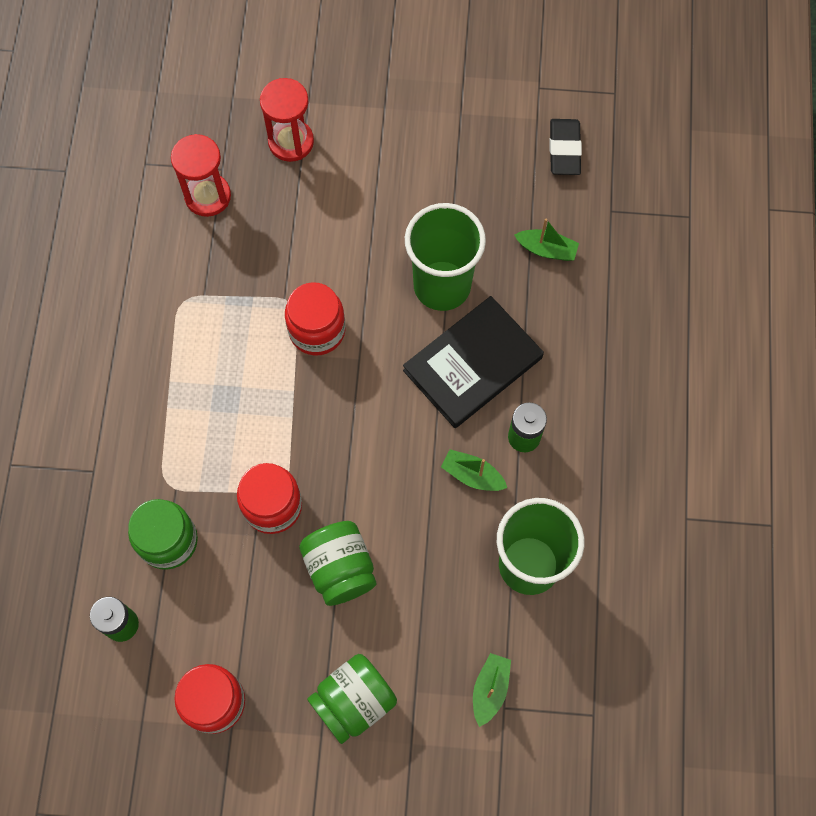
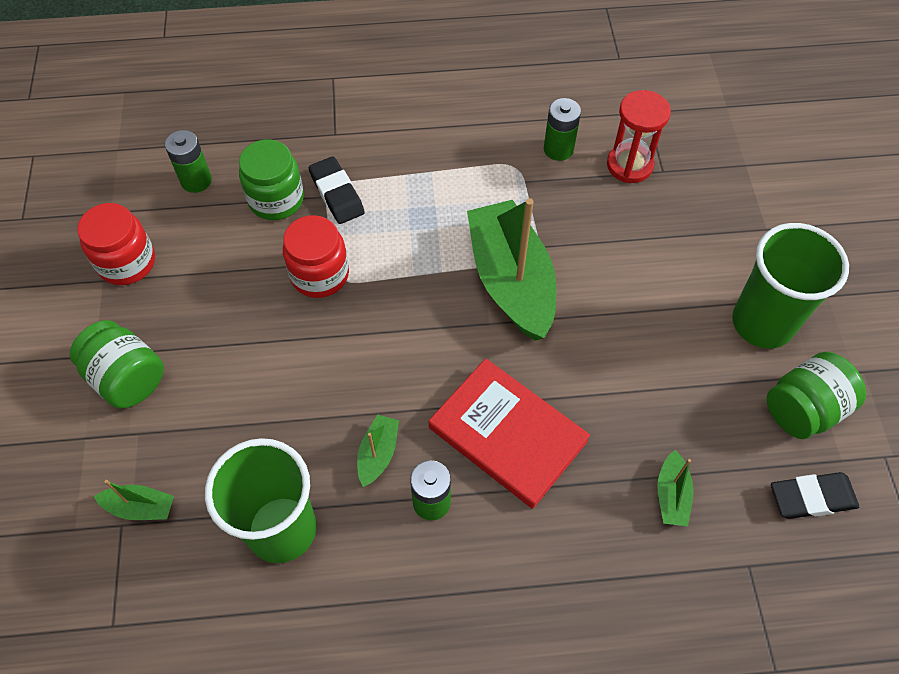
camera: 80 degrees right, 10 degrees down
(171, 255) = (558, 149): none -> green battery
(175, 478) = (337, 194): none -> black eraser
(291, 142) = (714, 222): red hourglass -> none
(317, 330) = (511, 280): red jar -> green boat
(340, 568) = (261, 343): green jar -> green jar (803, 409)
(442, 286) = (593, 389): green cup -> green cup (762, 323)
(472, 364) = (507, 434): black book -> red book

